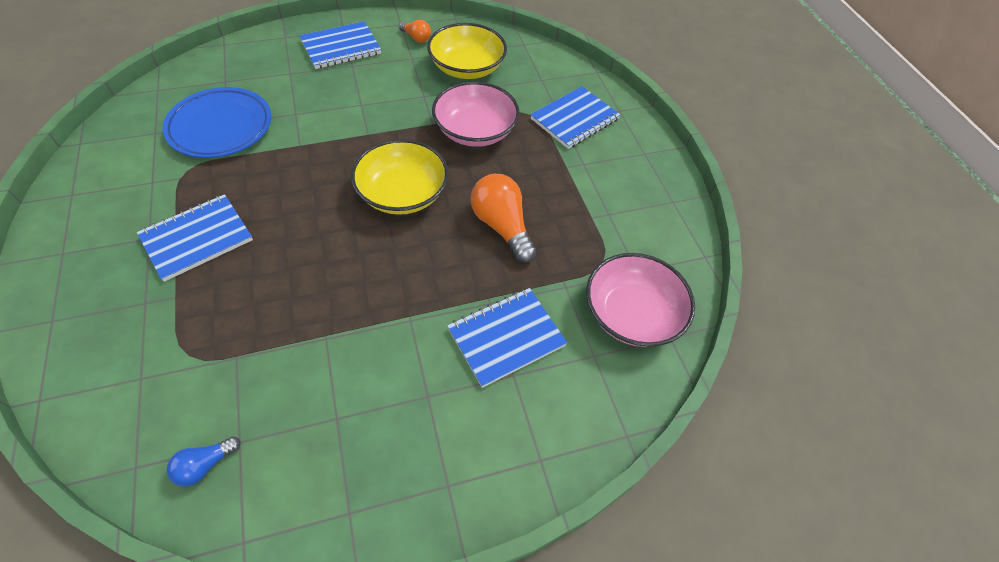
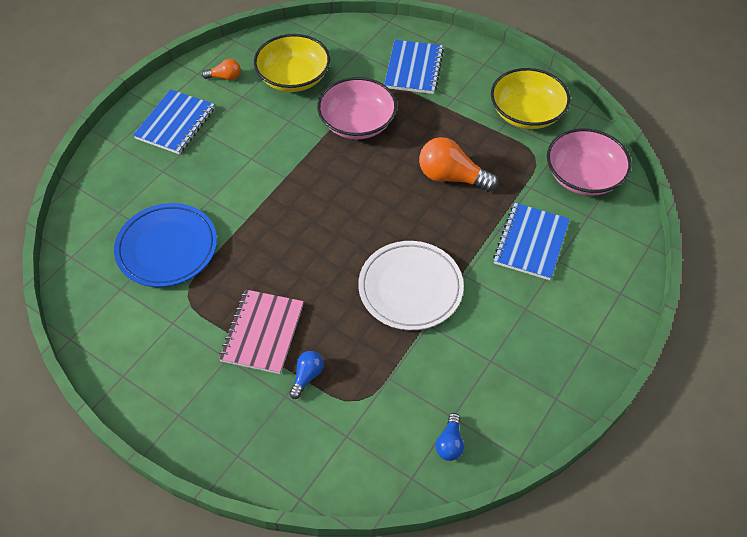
camera: 35 degrees left, 0 degrees up
(179, 301) = (307, 376): none -> blue light bulb
(197, 239) = (263, 332): blue notebook -> pink notebook
(350, 294) = (410, 288): none -> white plate
(402, 193) = (362, 201): yellow bowl -> yellow bowl (526, 113)

